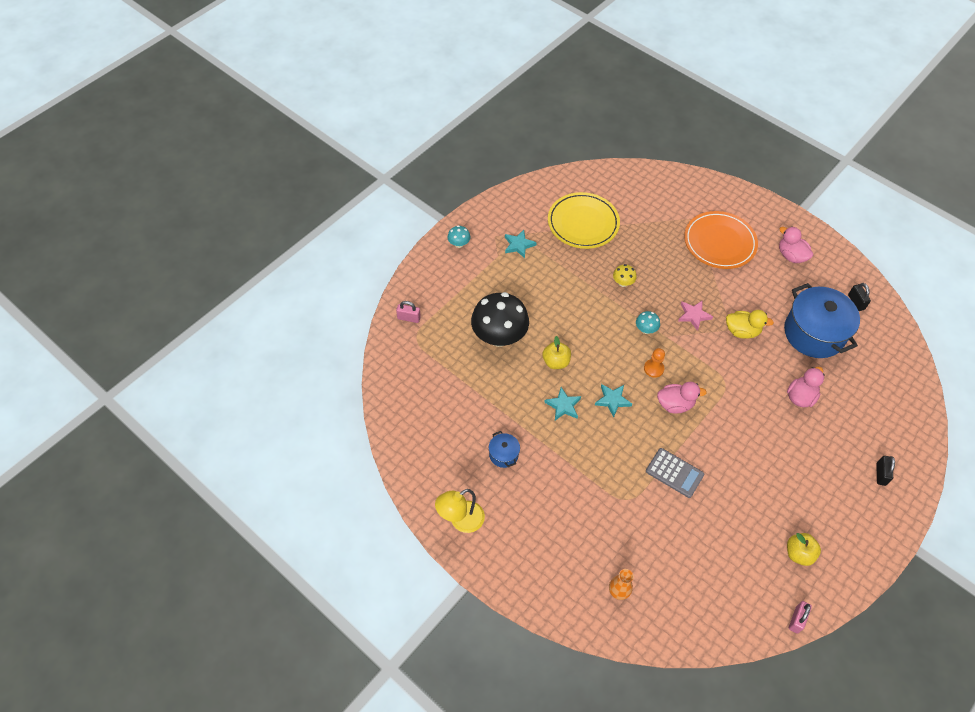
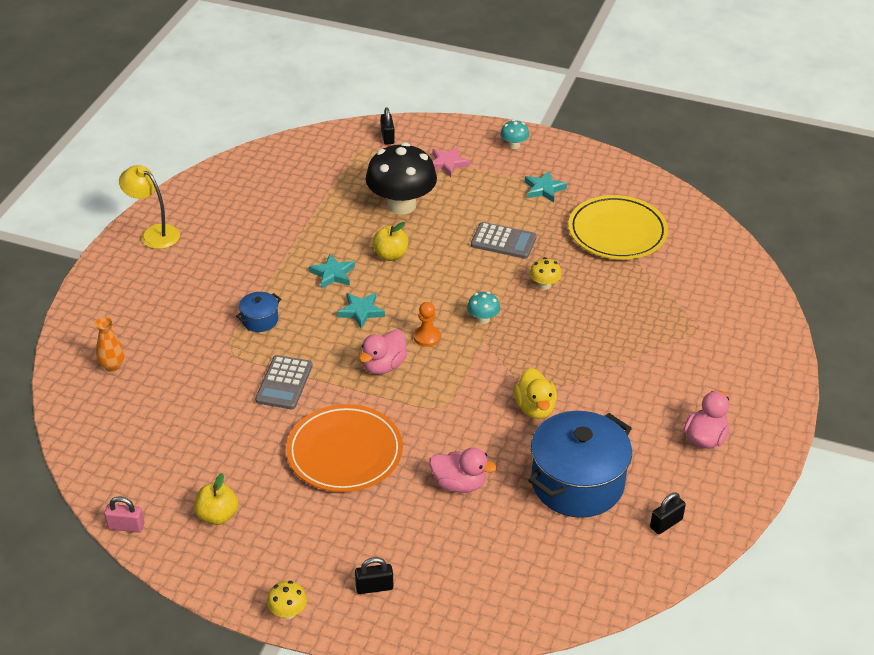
camera: 70 degrees right, 15 degrees down
(409, 318) = (387, 137): pink padlock -> black padlock
(503, 454) = (246, 244): blue pot -> blue pot (260, 320)
(567, 289) = (503, 241): none -> grey calculator
(675, 404) = (383, 366): pink duck -> pink duck turned 60 degrees clockwise
(693, 315) = (532, 358): pink star -> pink star (447, 164)
(719, 242) = (676, 361): orange plate -> orange plate (344, 452)
(894, 532) = (288, 612): none -> yellow mushroom

